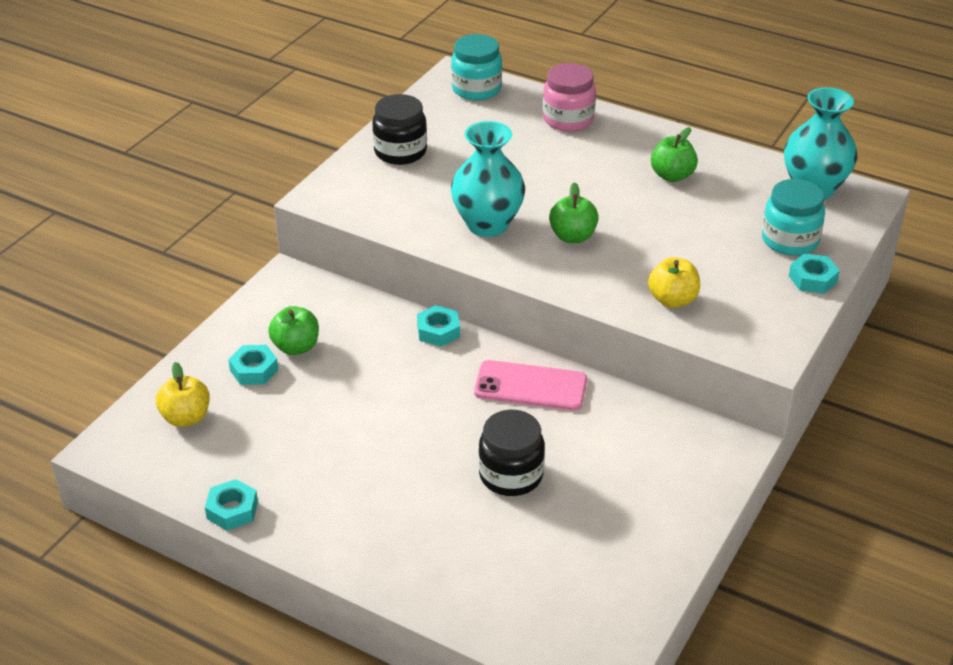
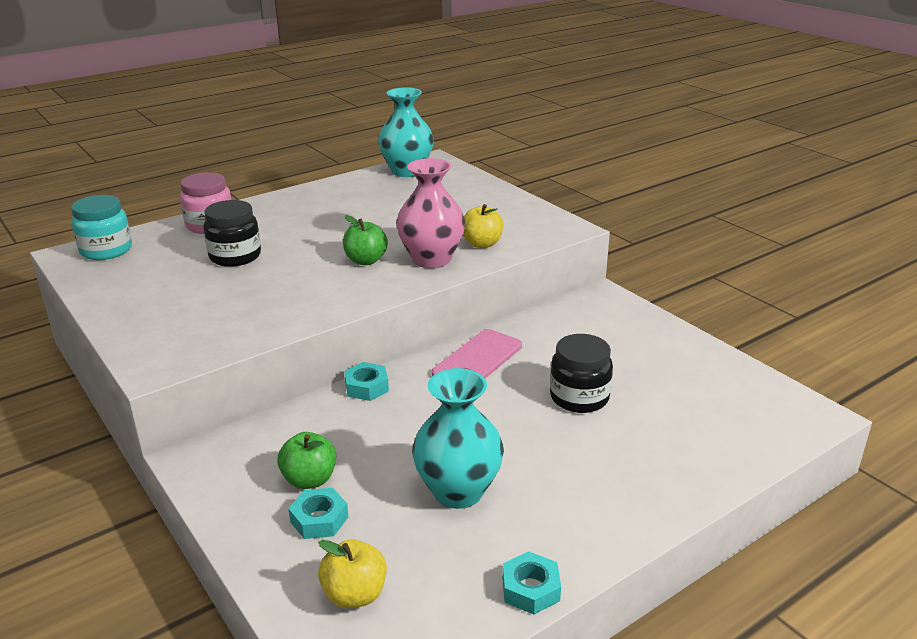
camera: 65 degrees left, 10 degrees down
(400, 152) = (144, 307): black jar -> black jar (235, 256)
(487, 224) = (307, 291): turquoise vase -> turquoise vase (458, 491)
(609, 277) = (431, 259): none -> pink vase
(672, 176) = (335, 208): green apple -> none
(789, 240) = (454, 192): turquoise jar -> none
(812, 279) = (502, 196): turquoise nut -> none

